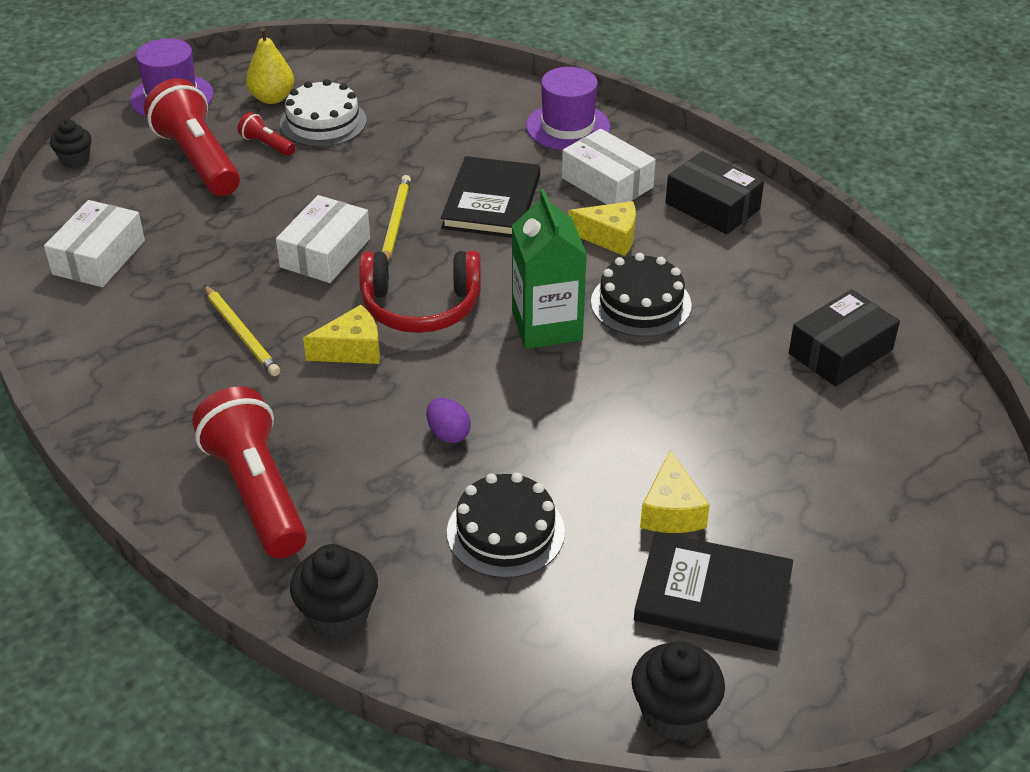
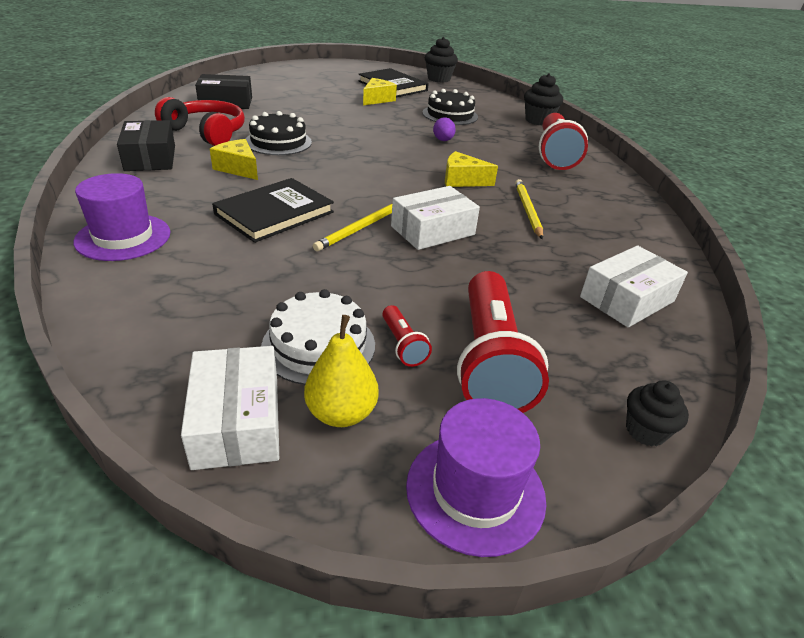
camera: 150 degrees left, 5 degrees down
(421, 306) = (400, 182): red headphones -> red headphones (207, 132)
(547, 326) = (341, 152): green carton -> none
(607, 183) = (179, 192): white box -> white box (237, 421)

